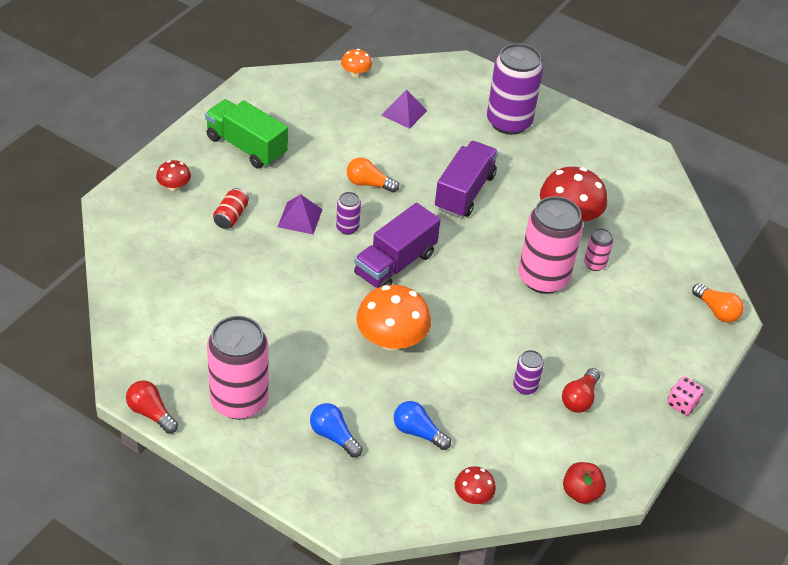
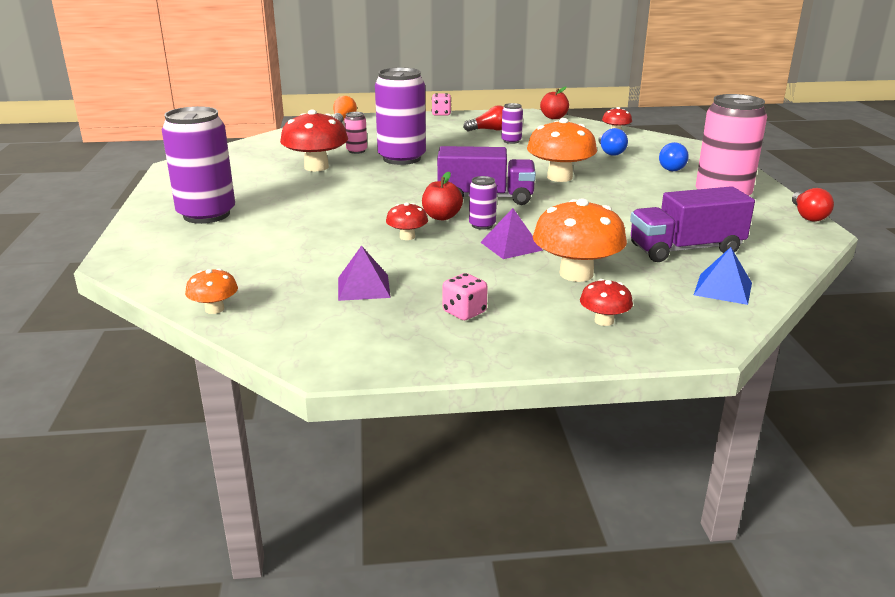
camera: 125 degrees left, 20 degrees down
(138, 259) = (723, 289): none -> blue pyramid
(231, 216) = (576, 274): red can -> orange mushroom
(246, 147) = (464, 312): green truck -> pink dice
(368, 184) = (407, 237): orange light bulb -> red mushroom
(384, 219) = (441, 217): none -> red apple
(404, 113) = (260, 259): purple pyramid -> purple pyramid (363, 287)
(464, 192) = (347, 202): purple truck -> purple truck (685, 249)
(543, 278) = (401, 158): pink can -> purple can

